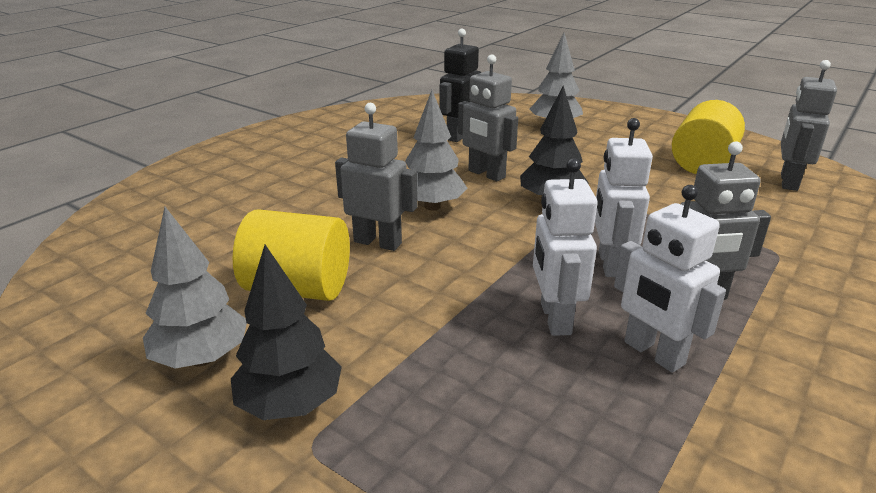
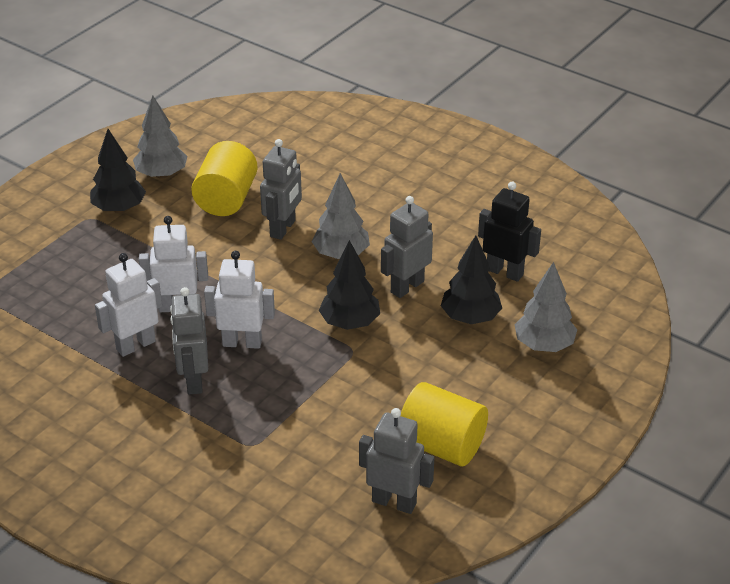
camera: 90 degrees right, 10 degrees up
(527, 149) = (470, 317): none -> black tree

